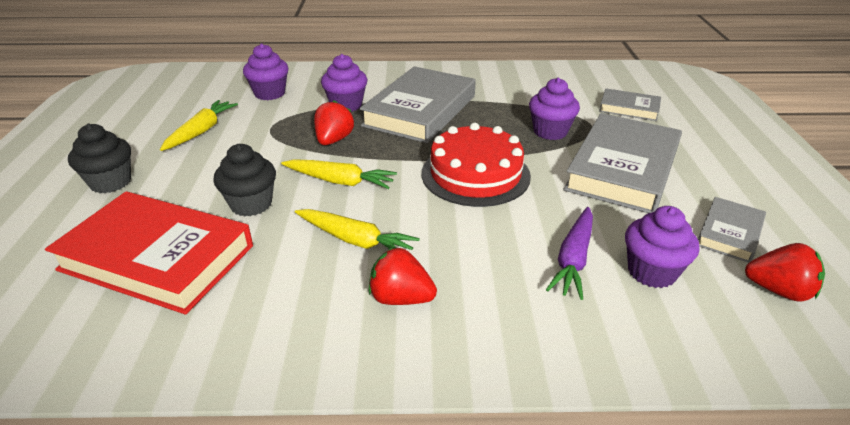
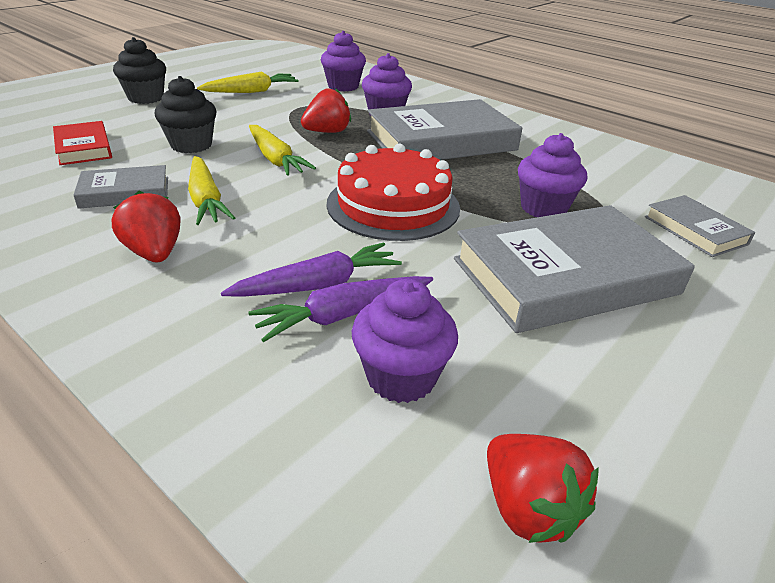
camera: 40 degrees right, 0 degrees up
(157, 258) = (83, 148): red book -> red book, size x0.50
(530, 251) = (318, 285): none -> purple carrot
(729, 233) = (583, 408): grey book -> grey book (125, 192)

